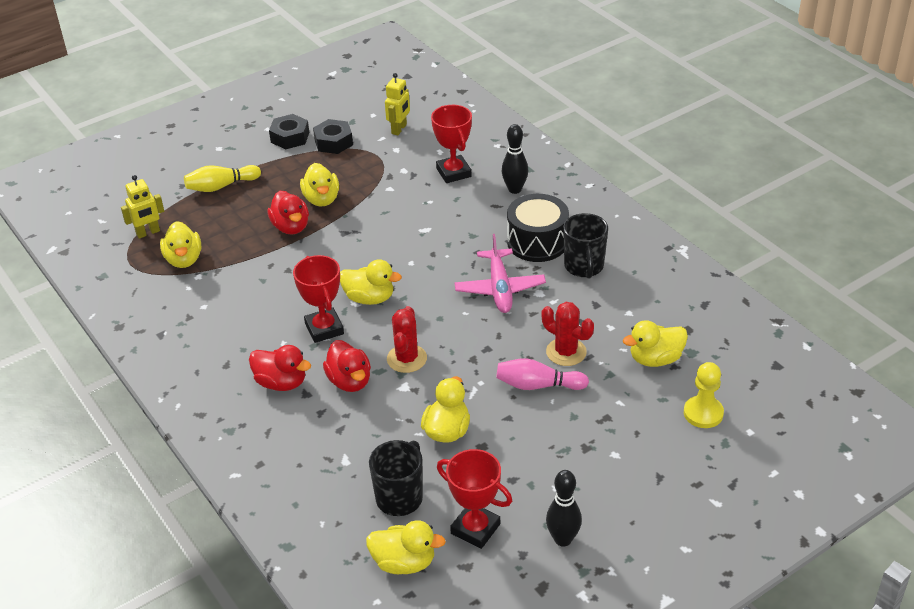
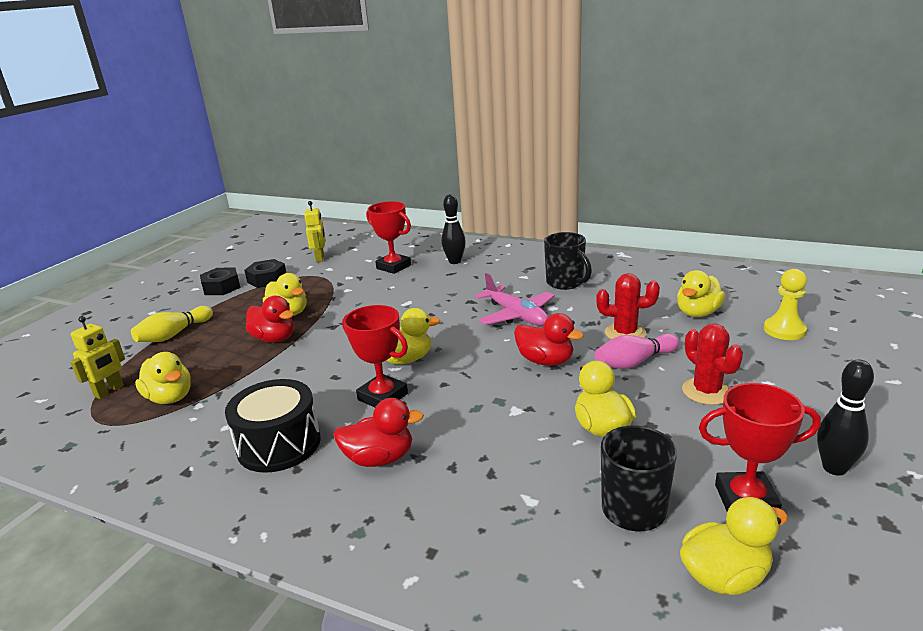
camera: 30 degrees left, 15 degrees down
(349, 381) = (455, 427): red duck -> red duck (545, 361)
(407, 359) = (492, 388): red cactus -> red cactus (706, 391)
(537, 242) = (510, 281): black drum -> black drum (279, 444)

